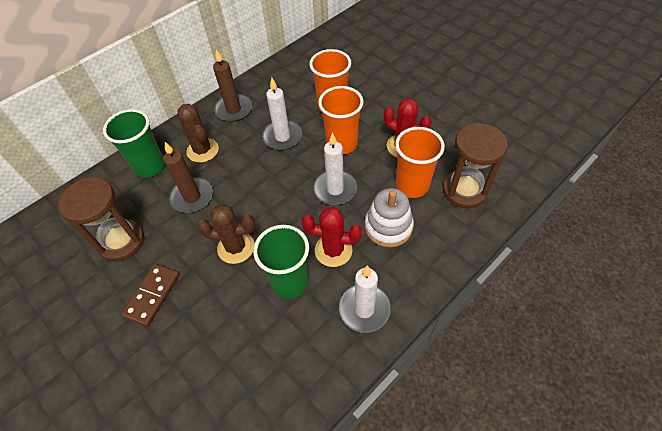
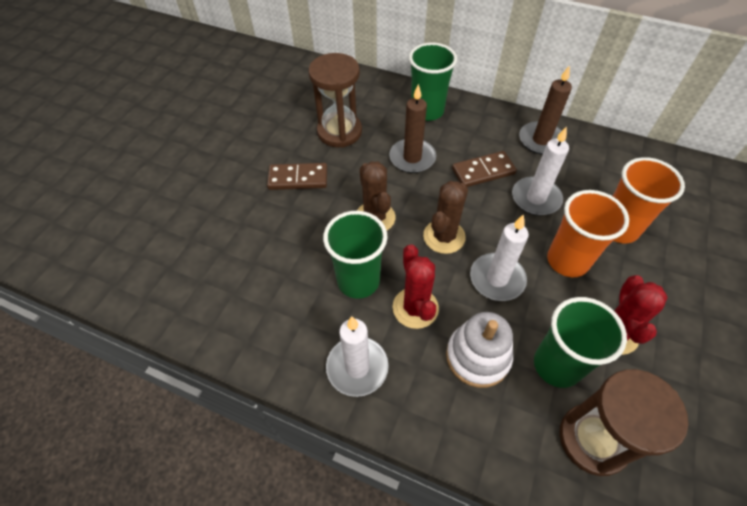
camera: 65 degrees right, 0 degrees up
(202, 150) = (471, 140): brown cactus -> brown cactus (444, 236)
(238, 156) = (483, 171): none -> brown domino
(412, 186) = (557, 365): orange cup -> green cup

